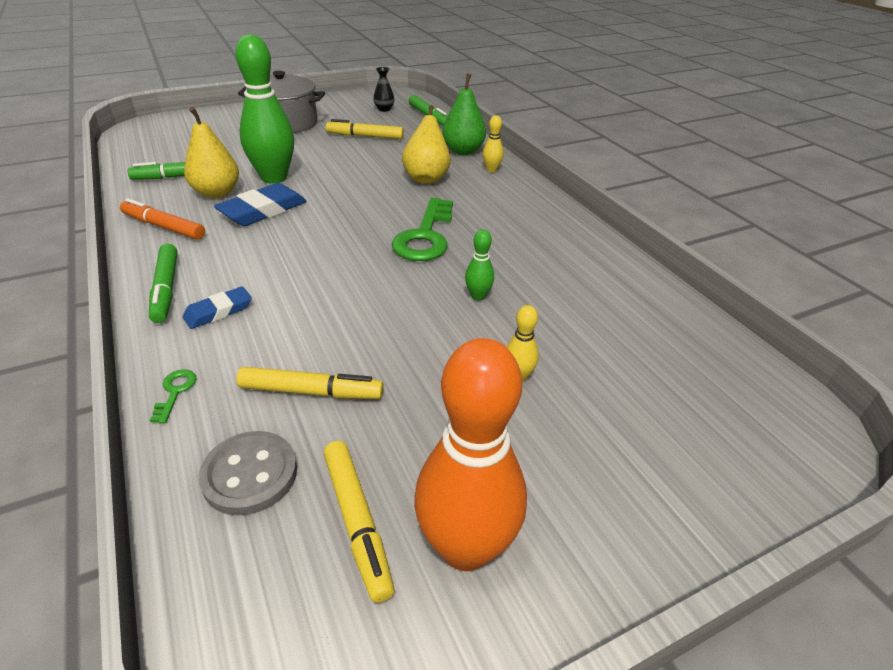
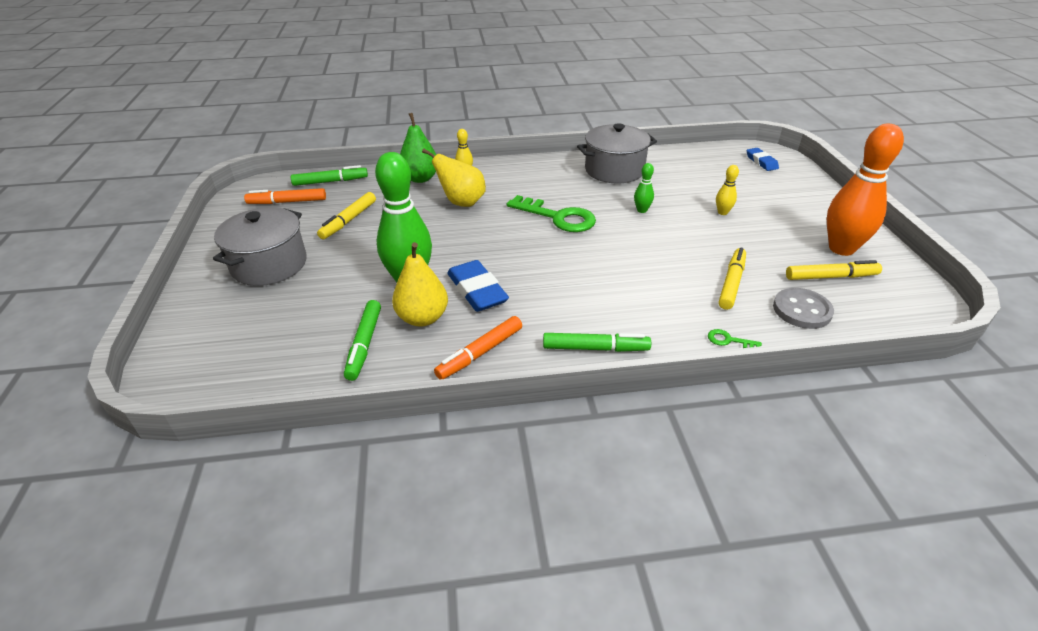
camera: 70 degrees left, 0 degrees up
(218, 311) = (635, 320): blue eraser -> blue eraser (761, 162)
(384, 109) = (287, 202): black vase -> orange marker
(579, 263) = (614, 170): none -> grey pot

